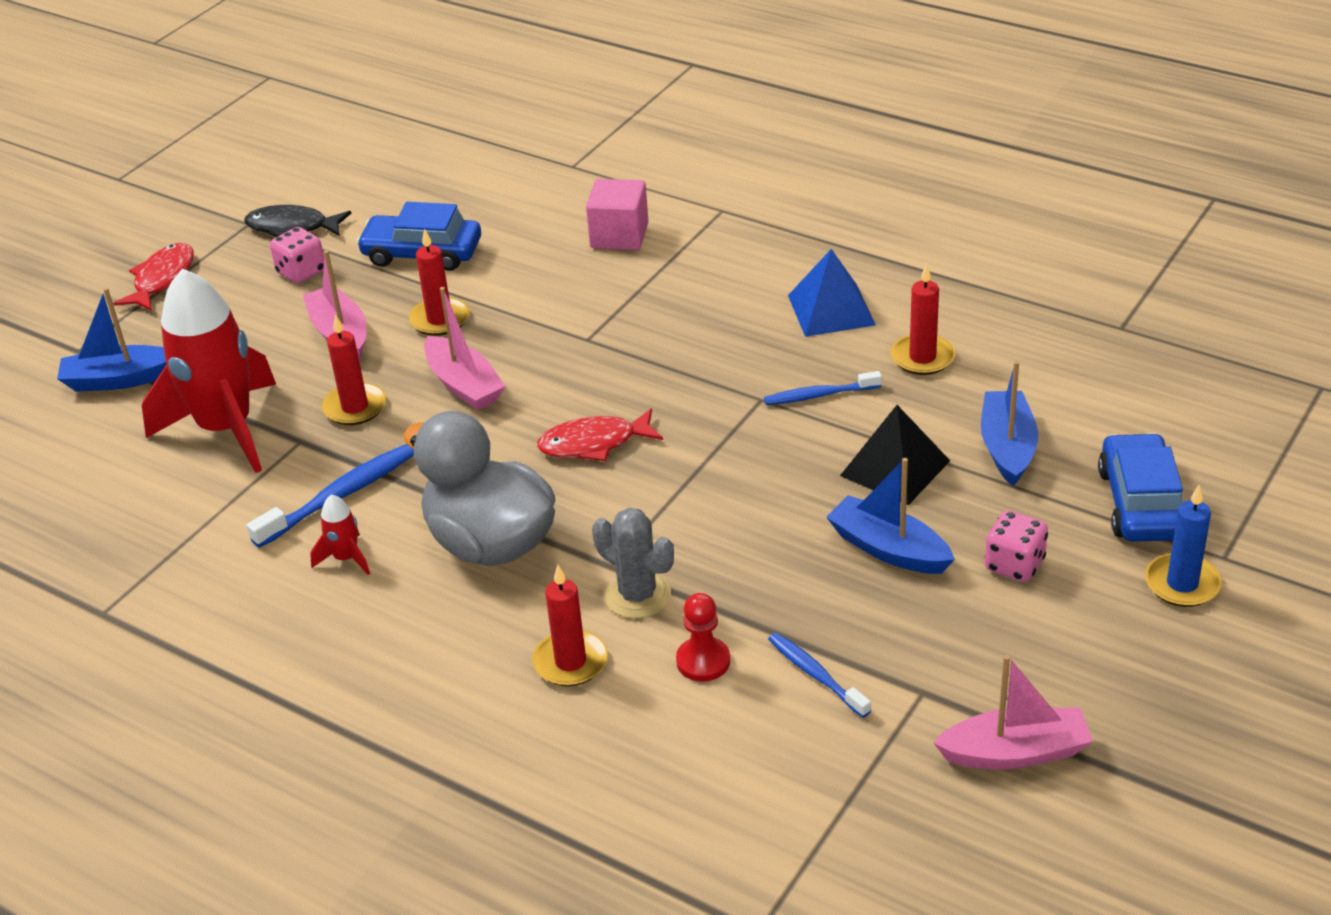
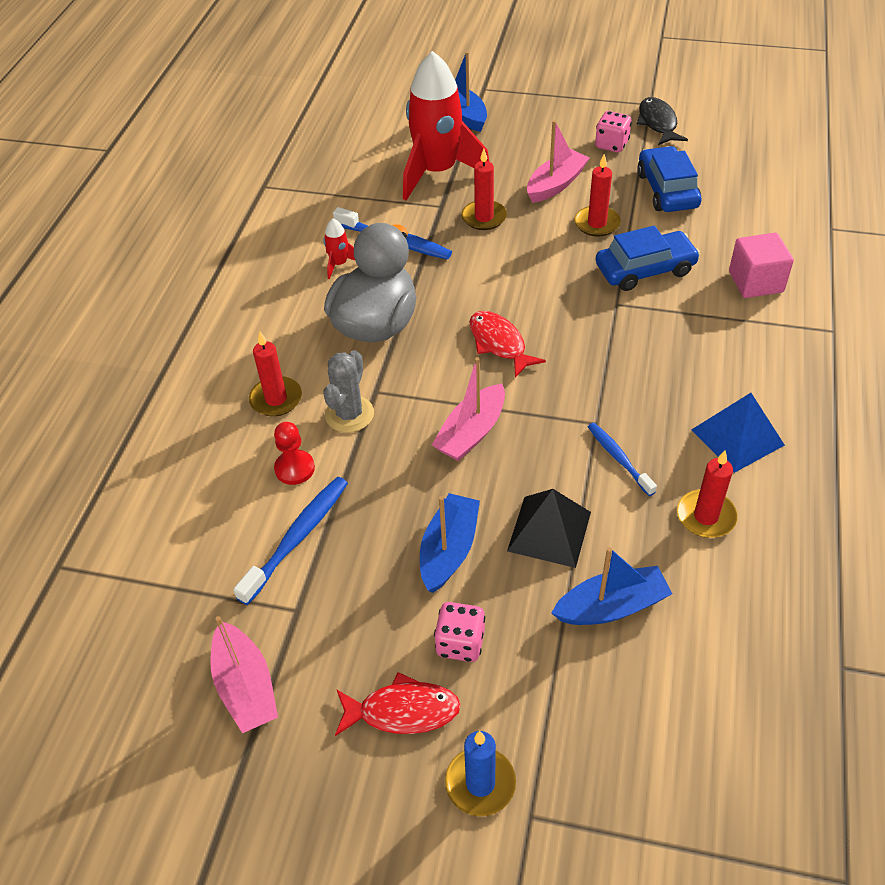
camera: 70 degrees right, 10 degrees up
(162, 279) = (569, 92): red fish -> red fish (402, 711)
(464, 385) = (531, 259): pink boat -> pink boat (471, 433)
(816, 675) = (298, 537): blue toothbrush -> blue toothbrush, size x1.55
(1141, 503) = (579, 729): blue car -> blue car (645, 269)

